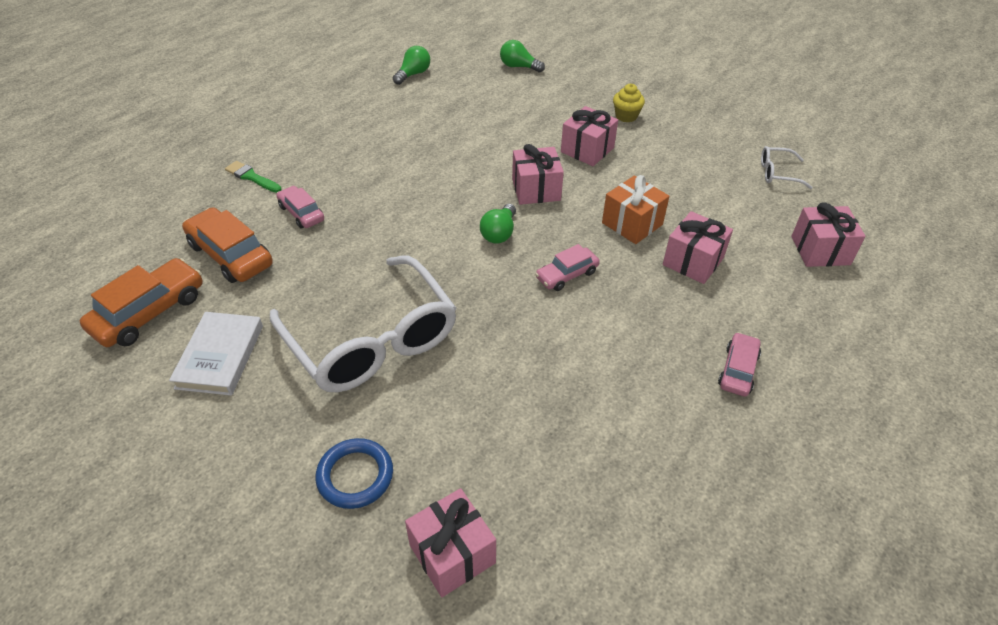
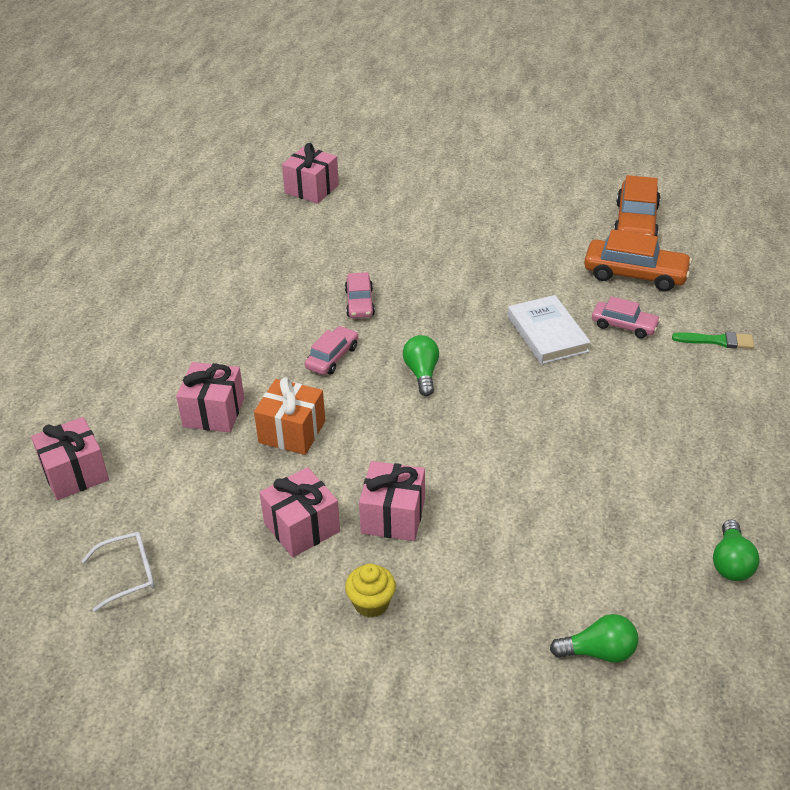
camera: 155 degrees right, 5 degrees down
(220, 356) = (549, 218): white book -> white book (547, 334)
(355, 476) = (395, 198): blue ring -> none
(372, 340) = (455, 260): white glasses -> none
(536, 190) = (418, 435): pink gift -> pink gift (302, 527)
(738, 370) = (153, 332): pink car -> pink car (359, 303)

